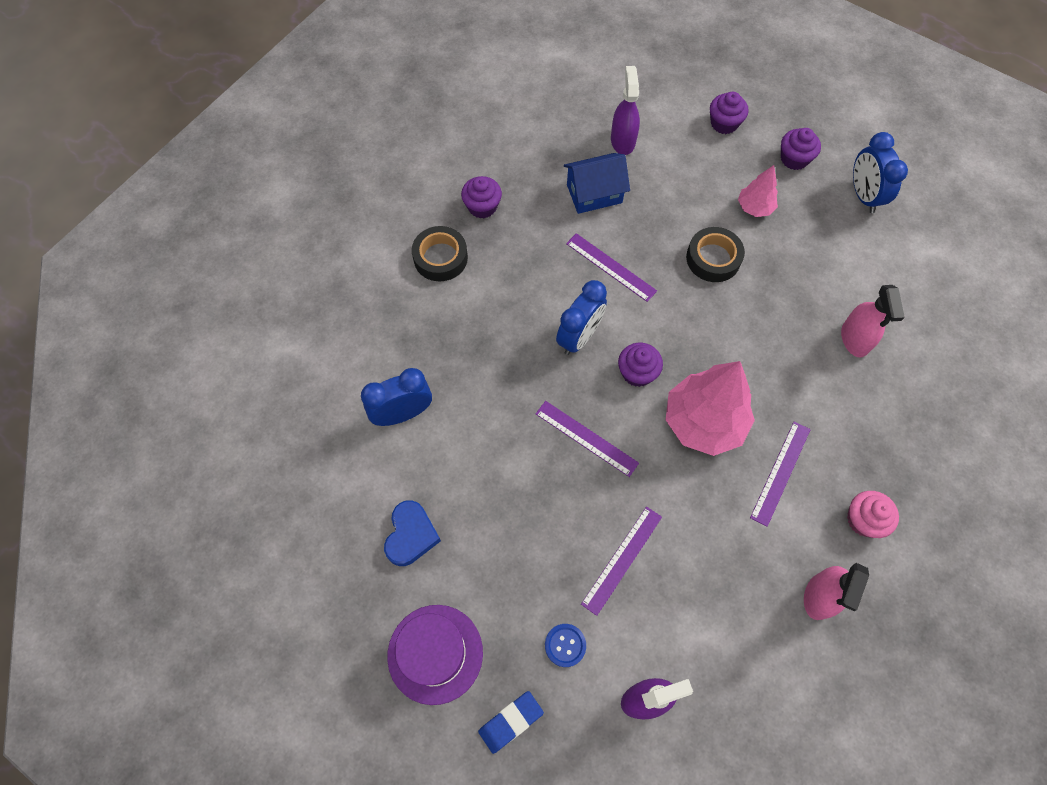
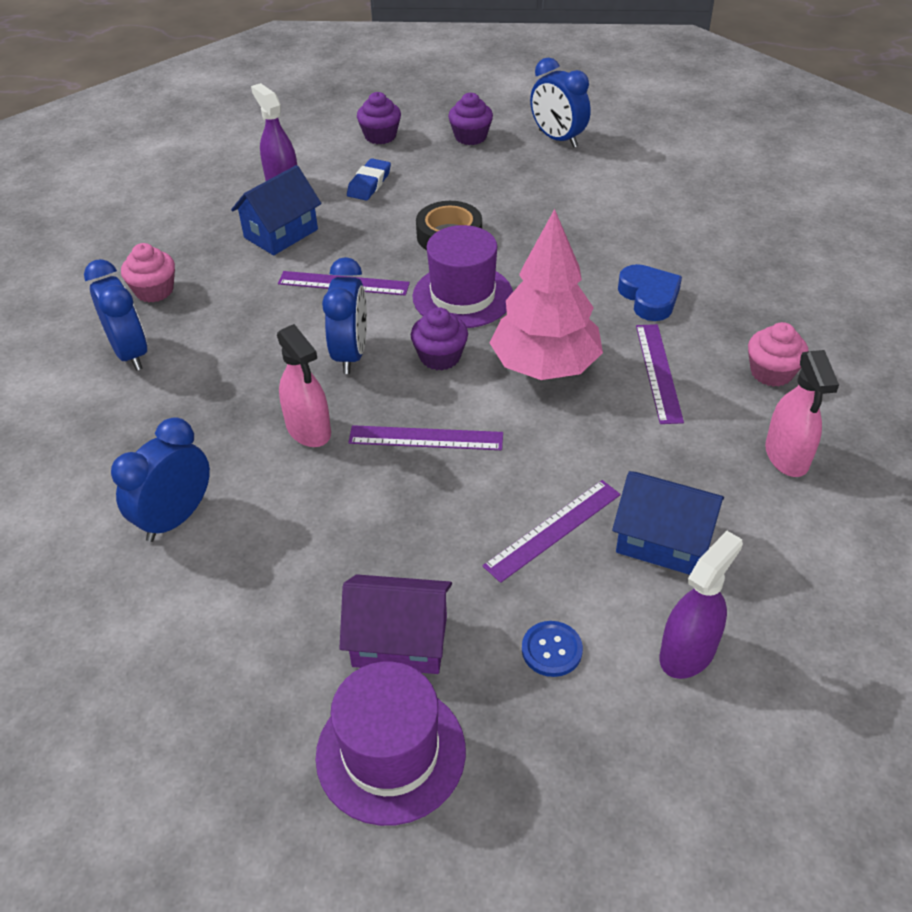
camera: 30 degrees left, 20 degrees down
(411, 535) = (269, 638): blue heart -> blue heart (649, 297)
(440, 258) = (130, 353): black tape -> blue clock
(482, 206) = (154, 291): purple cupcake -> pink cupcake
(482, 583) = (400, 641): none -> purple house
(511, 722) = (545, 772): blue eraser -> blue eraser (369, 184)
(622, 559) = (553, 530): purple ruler -> purple ruler turned 45 degrees clockwise
(686, 324) = (462, 296): none -> purple hat
(686, 611) = (663, 541): none -> blue house
(754, 207) = (460, 183): pink tree -> none
(854, 339) = (639, 240): pink spray bottle -> pink spray bottle (308, 430)

